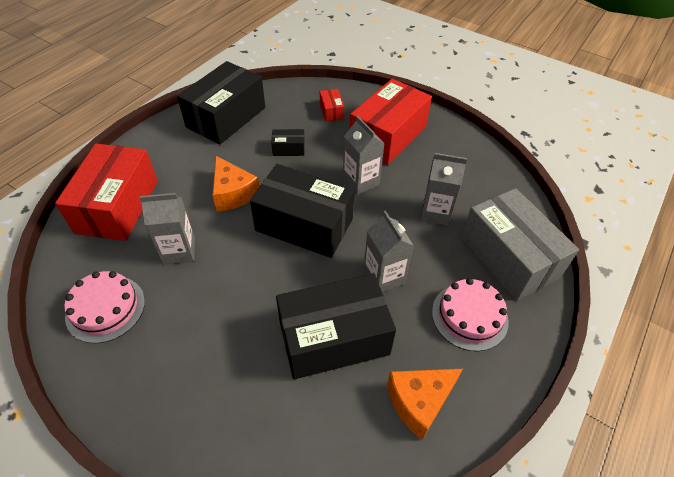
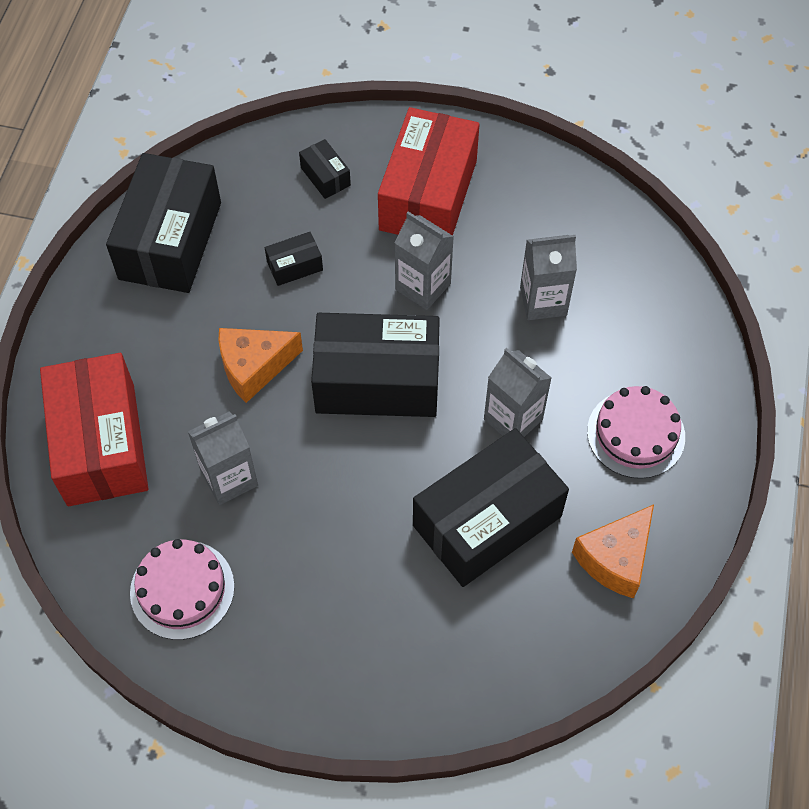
camera: 20 degrees left, 10 degrees up
(233, 193) = (254, 367): orange cheese -> orange cheese turned 120 degrees clockwise
(331, 111) = (325, 176): red box -> black box
(508, 257) = (657, 336): grey box -> none

